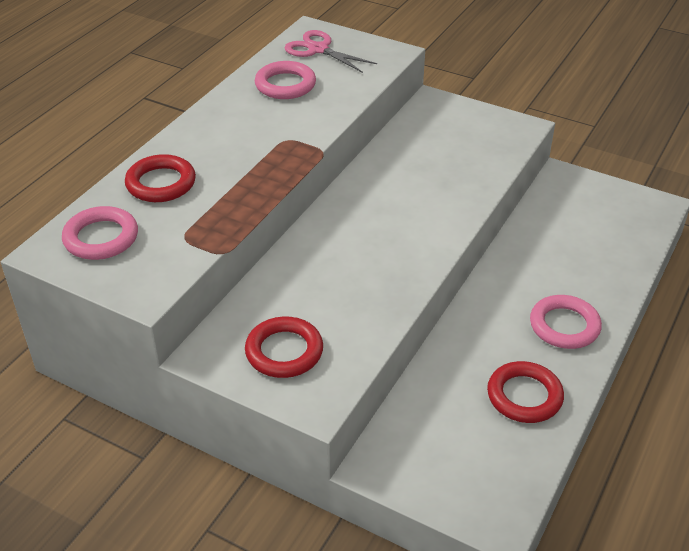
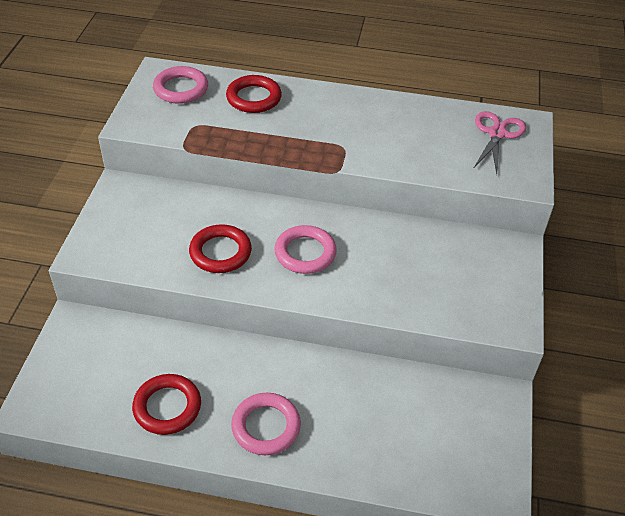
camera: 70 degrees right, 5 degrees up
(284, 351) = (133, 225): red ring -> red ring (220, 252)
(285, 85) = (425, 127): pink ring -> pink ring (305, 253)

